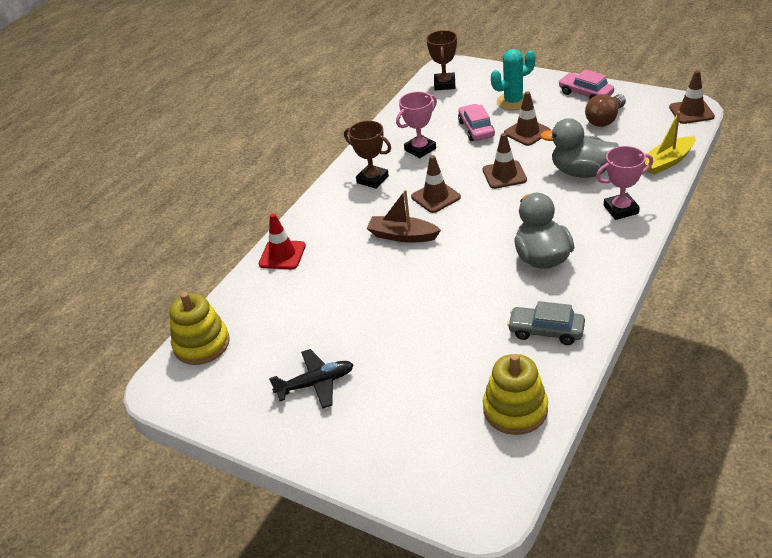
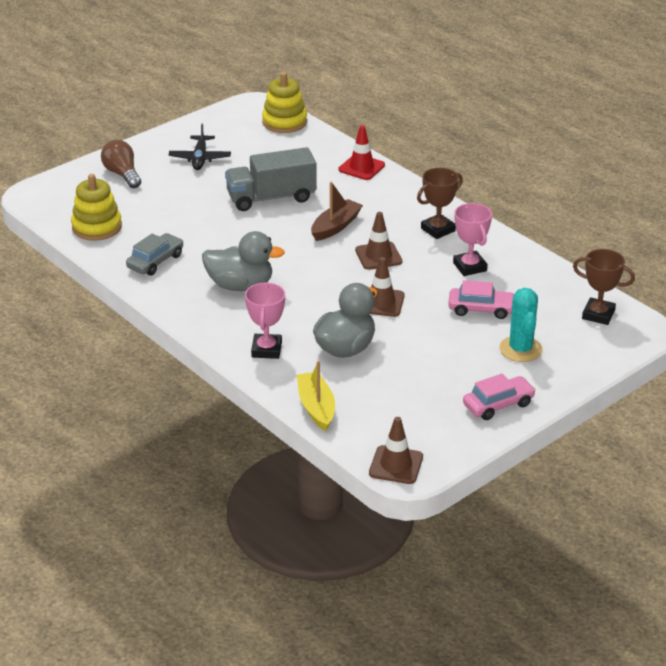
camera: 105 degrees right, 5 degrees down
(373, 295) = (271, 198): none -> grey truck
(527, 132) = (448, 339): brown traffic cone -> none
(605, 119) = (431, 398): brown light bulb -> brown light bulb (122, 174)

